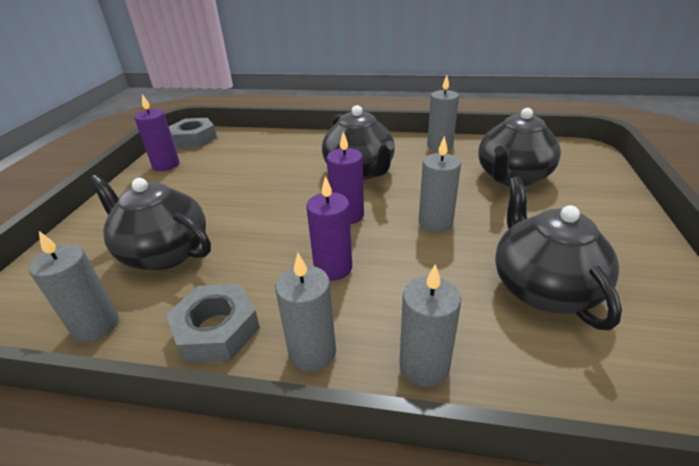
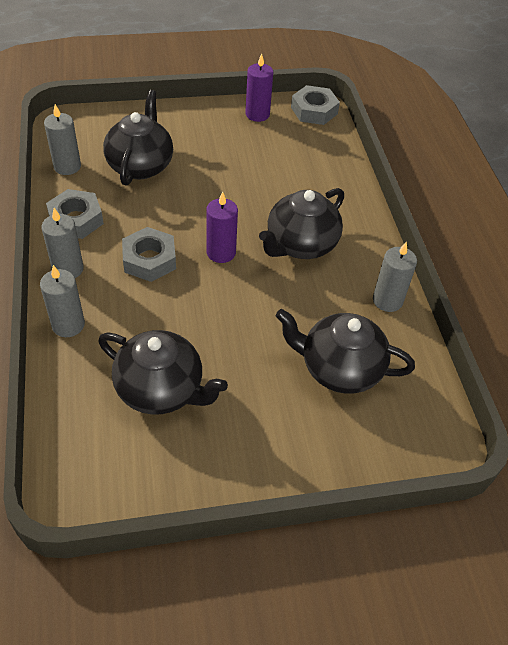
camera: 65 degrees right, 15 degrees up
(333, 268) = (149, 260): purple candle -> grey nut
(435, 223) = (230, 313): grey candle -> none
(542, 287) = (161, 389): black teapot -> black teapot turned 60 degrees clockwise

